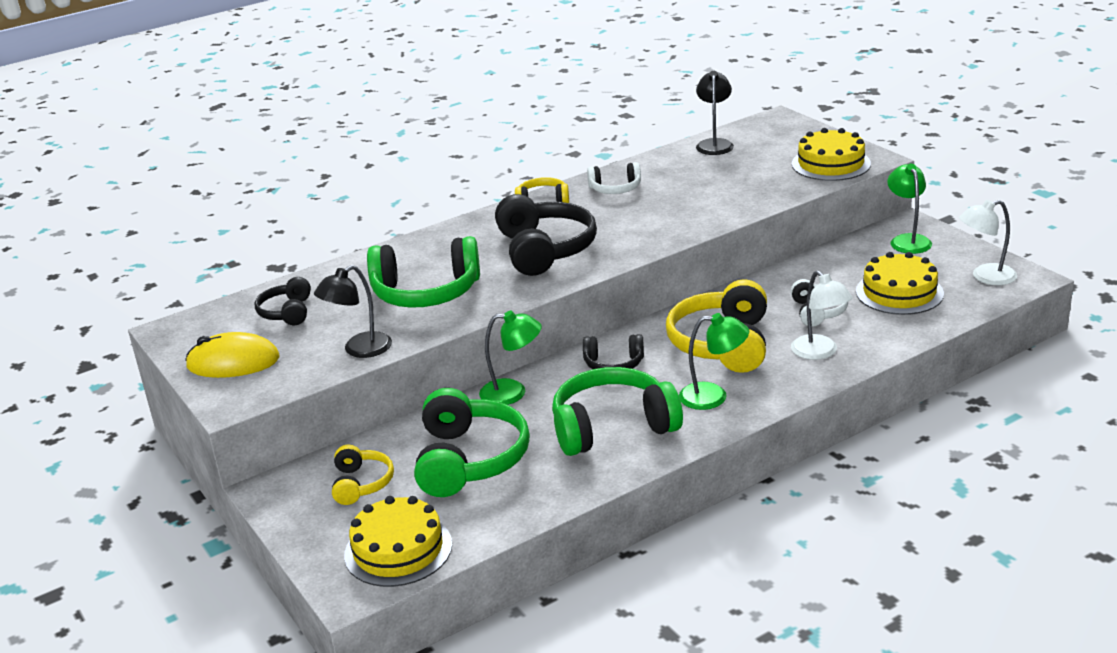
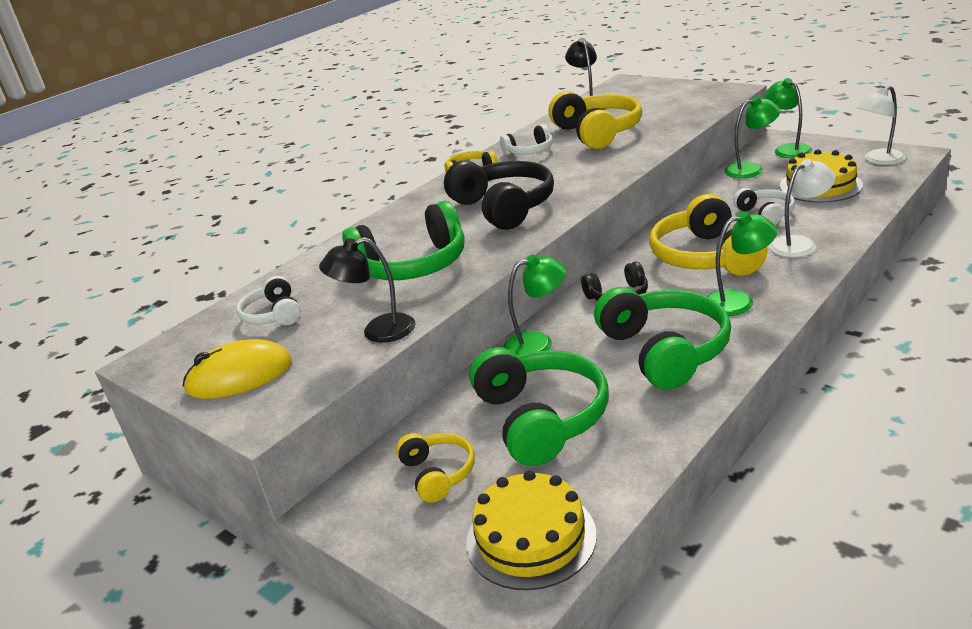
camera: 15 degrees left, 0 degrees up
(287, 312) = (273, 315): black headphones -> white headphones
(359, 350) = (378, 331): black lamp -> black lamp turned 45 degrees clockwise
(612, 427) = (665, 351): green headphones -> green headphones turned 105 degrees clockwise
(696, 182) = (597, 133): none -> yellow headphones
(820, 352) = (800, 244): white lamp -> white lamp turned 75 degrees counterclockwise
(831, 164) = (701, 100): yellow cake -> none
(850, 256) = (751, 169): none -> green lamp

